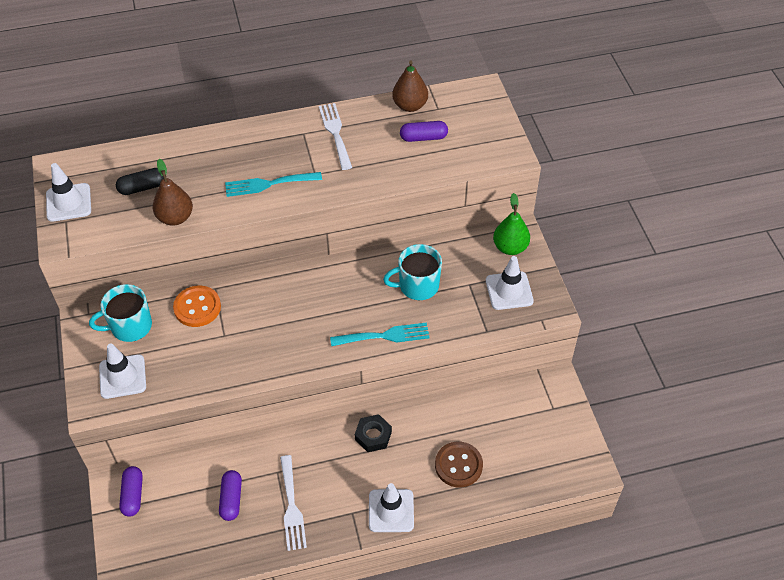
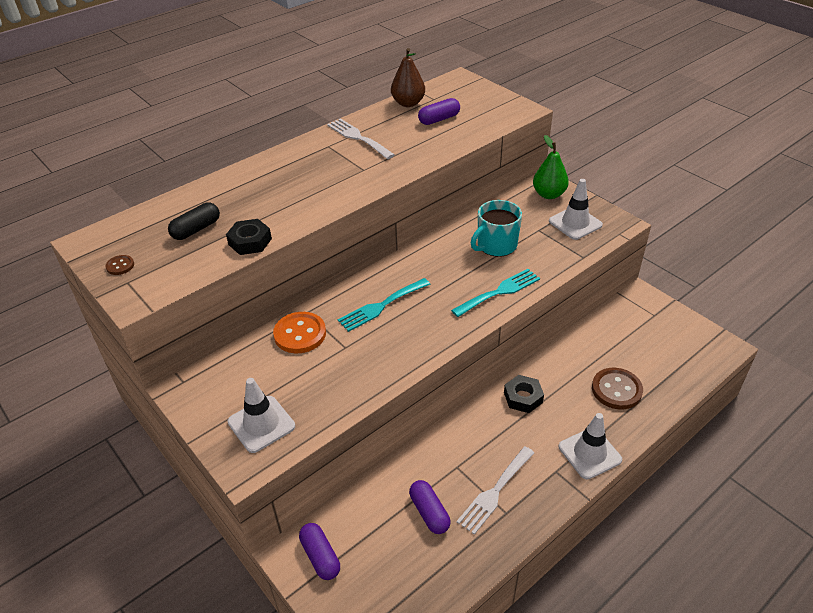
camera: 25 degrees left, 10 degrees down
(68, 202) = (120, 266): white traffic cone -> brown button
(130, 326) = (238, 376): turquoise mug -> none
(175, 218) = (250, 241): brown pear -> black nut
(268, 184) = (325, 189): turquoise fork -> turquoise fork (381, 306)
(292, 507) = (495, 492): white fork -> white fork turned 75 degrees clockwise

